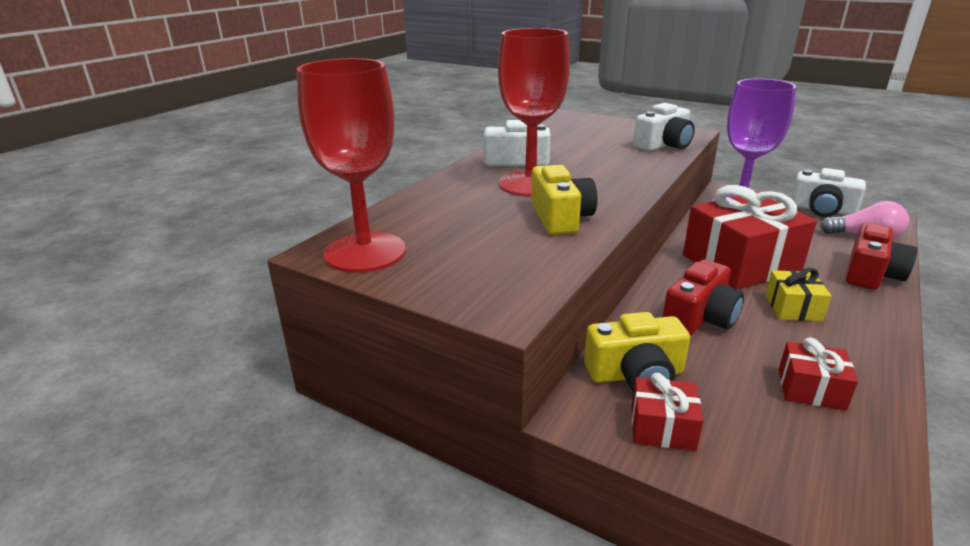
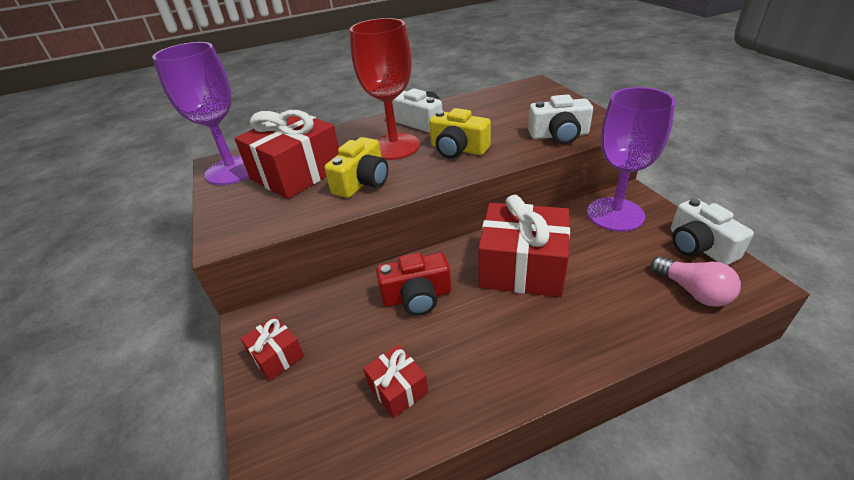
camera: 40 degrees right, 10 degrees up
(365, 252) = (232, 170): red goblet -> purple goblet
(465, 231) = (297, 173): none -> red gift
(636, 374) = (316, 315): yellow camera -> yellow camera (458, 149)
(793, 308) = (496, 323): yellow gift -> none
(871, 274) = (626, 329): red camera -> none

